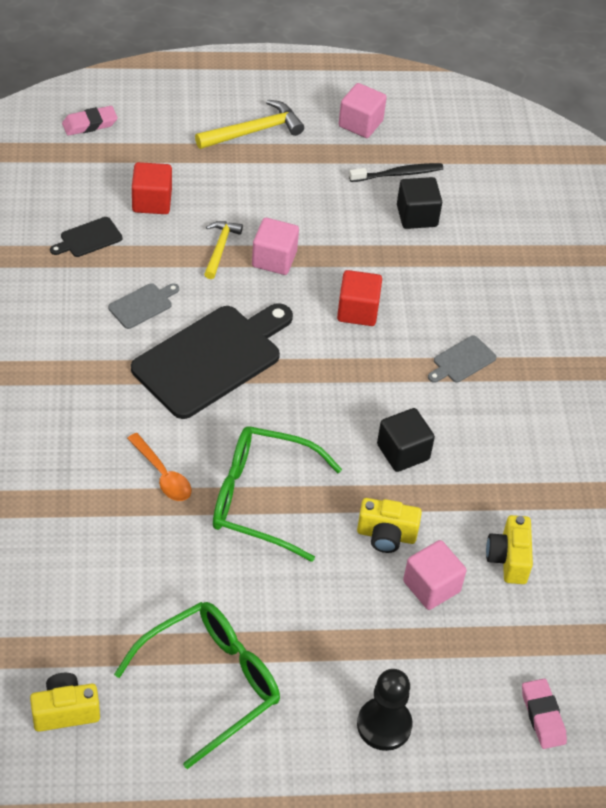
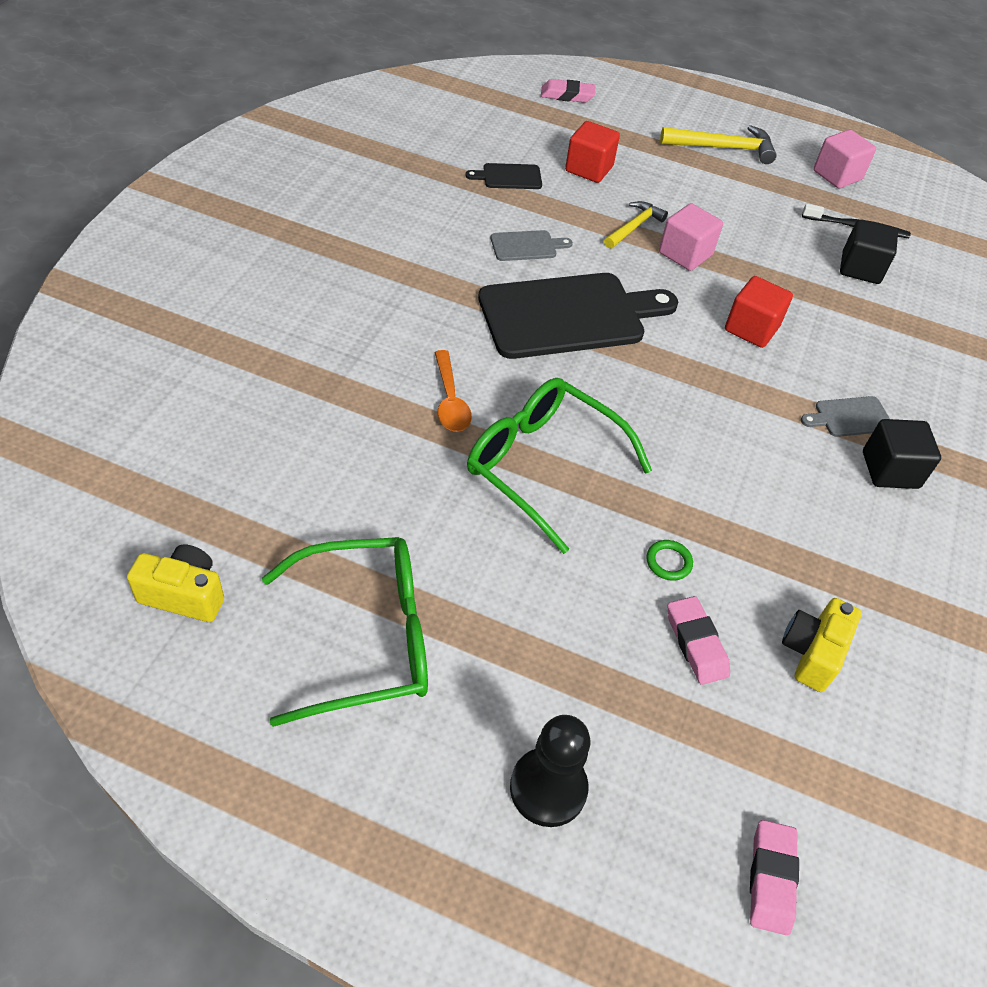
camera: 25 degrees right, 0 degrees up
(386, 535) = (668, 562): yellow camera -> green ring
(403, 452) = (734, 482): black cube -> black cube (890, 470)
(431, 586) = (696, 643): pink cube -> pink eraser

